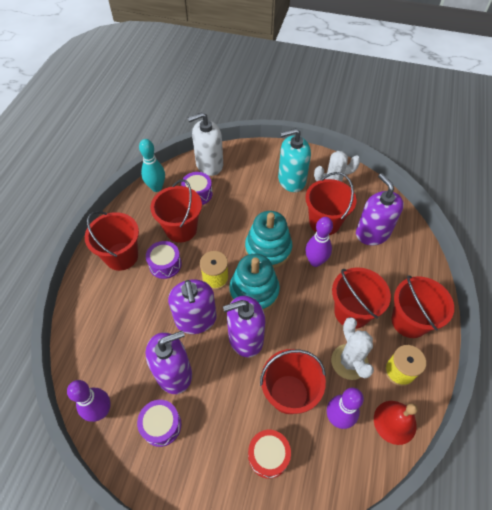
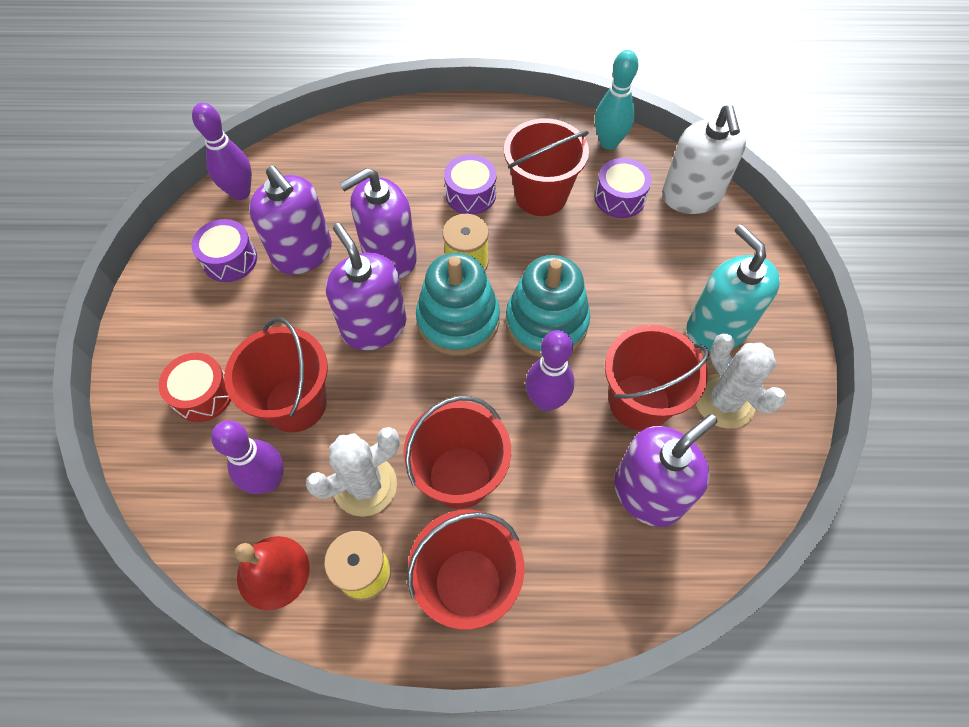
camera: 75 degrees right, 5 degrees up
(121, 256) = (468, 141): red bucket -> none
(209, 164) = (691, 197): white soap dispenser -> white soap dispenser turned 150 degrees counterclockwise

